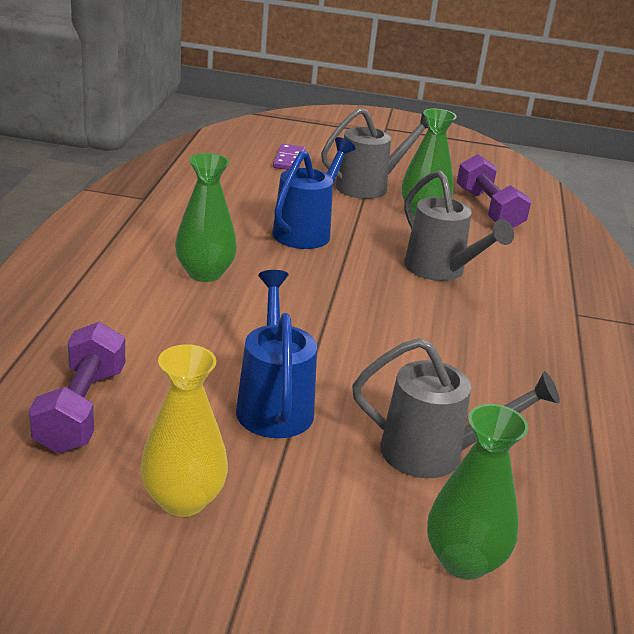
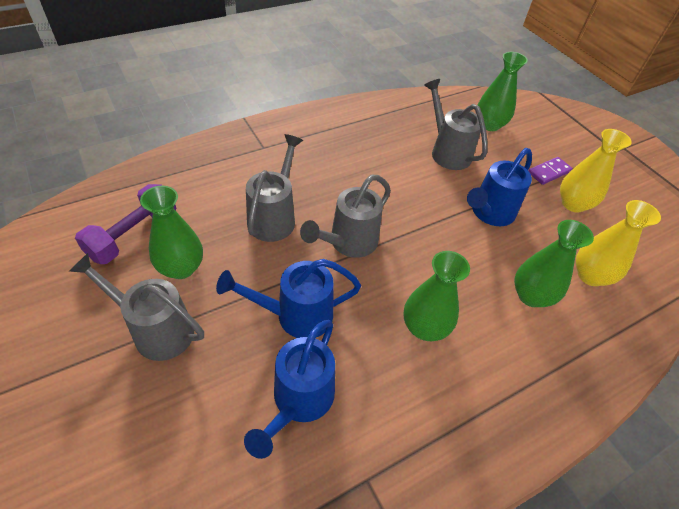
camera: 130 degrees left, 20 degrees up
(81, 409) = (590, 275): purple dumbbell -> yellow vase
(134, 348) = (531, 296): none -> green vase
(232, 203) = (299, 401): none -> blue watering can
(289, 160) = (143, 436): purple domino -> purple domino (549, 172)
(354, 289) = (348, 243): none -> grey watering can

